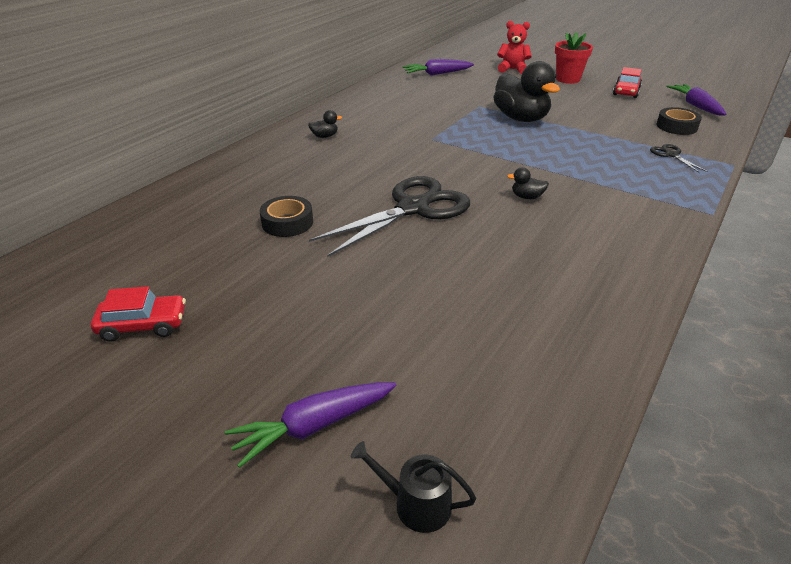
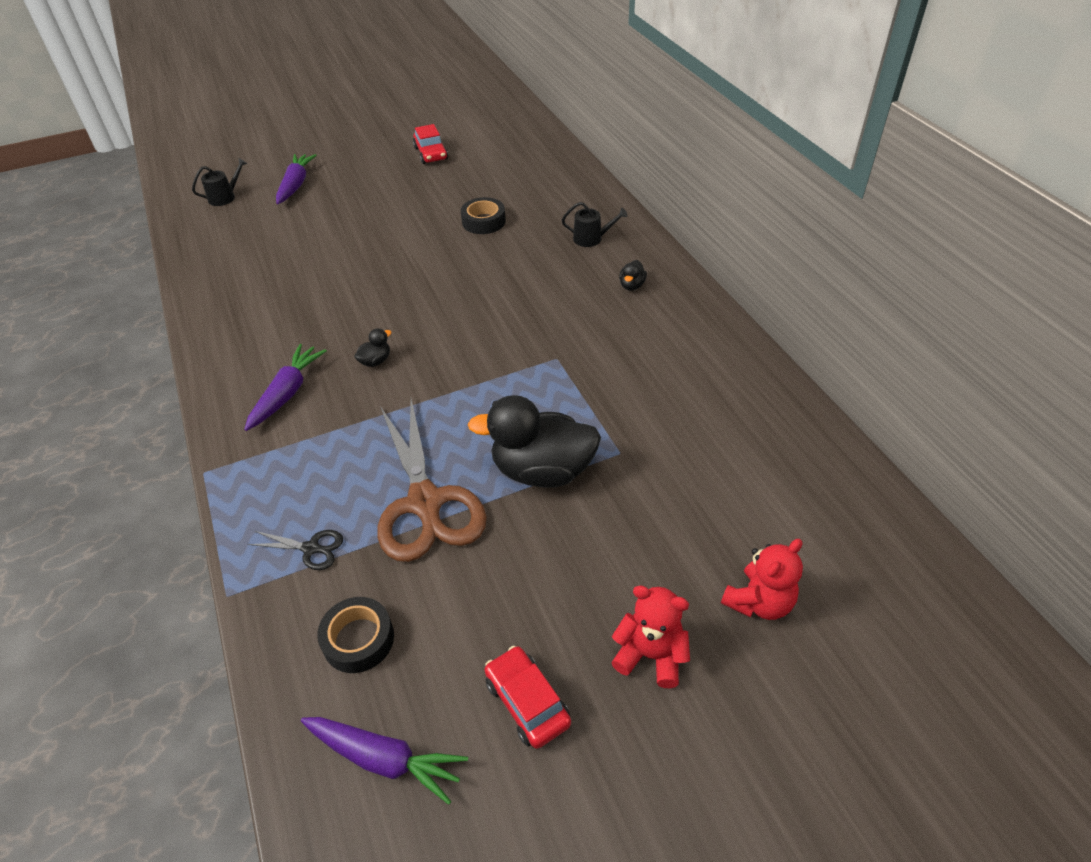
camera: 125 degrees right, 10 degrees up
(143, 325) = (431, 153): red car -> red car turned 45 degrees counterclockwise
(274, 165) = (591, 238): none -> black watering can
(413, 208) = (435, 287): black scissors -> none
(437, 74) = (793, 477): purple carrot -> purple carrot (287, 393)
(568, 79) = (650, 655): red flower pot -> red teddy bear
(592, 138) = (426, 503): none -> brown scissors

